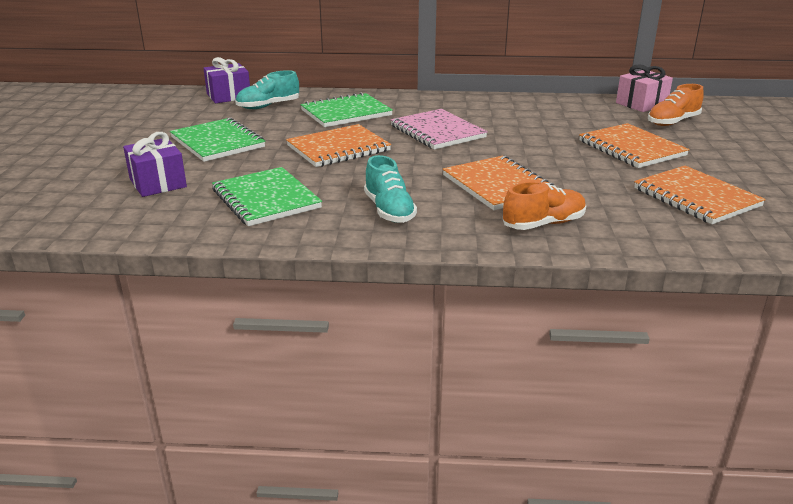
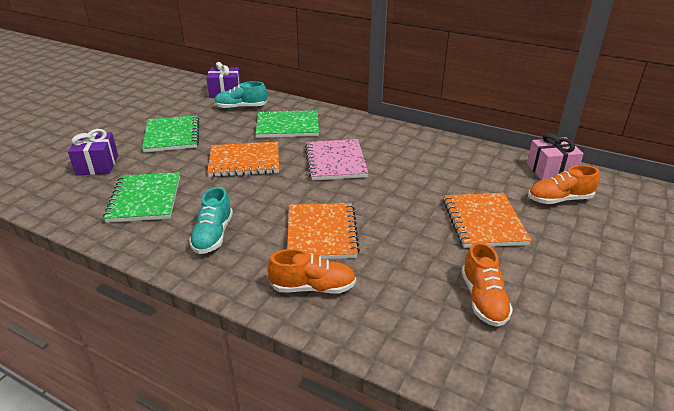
camera: 25 degrees right, 5 degrees up
(696, 197) = (483, 299): orange notebook -> orange shoe

